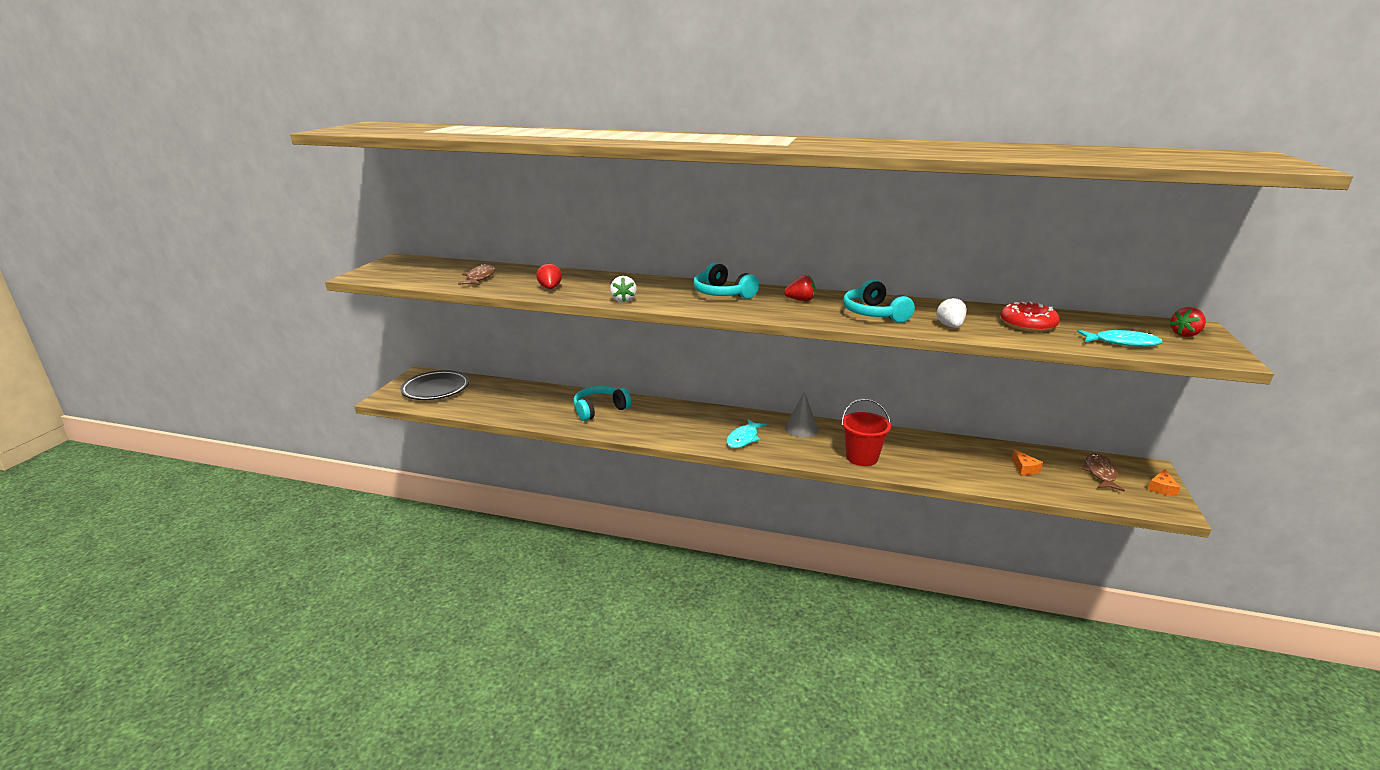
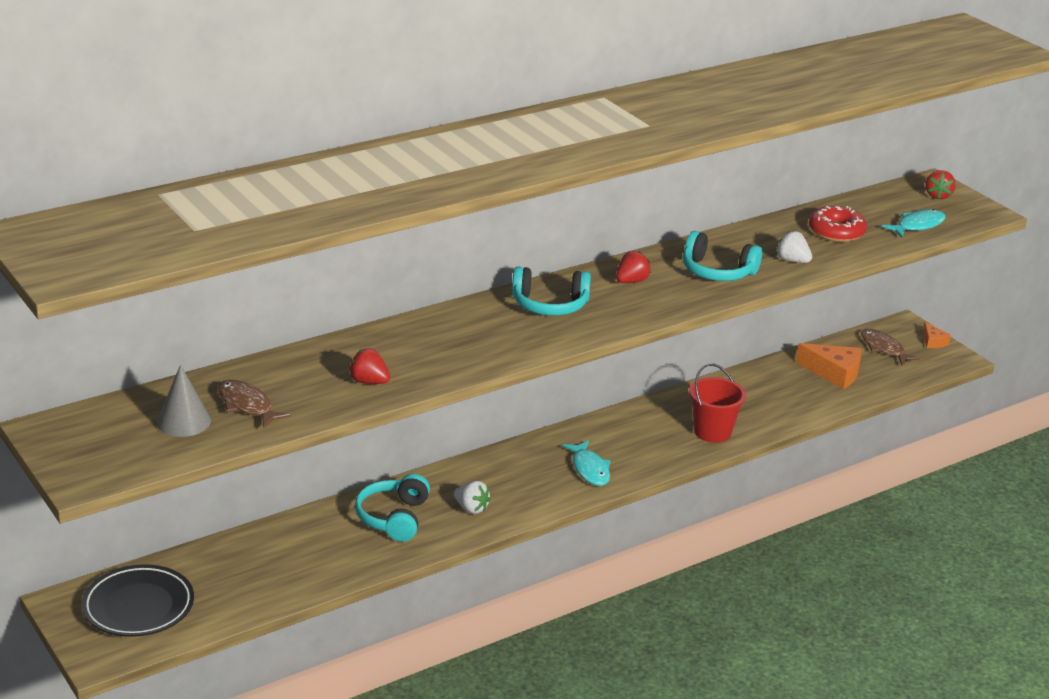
camera: 50 degrees left, 5 degrees up
(623, 300) = (481, 361): white strawberry -> white strawberry (471, 508)
(801, 429) = (619, 428): grey cone -> grey cone (183, 421)
(1024, 468) = (834, 373): orange cheese -> orange cheese, size x1.85

